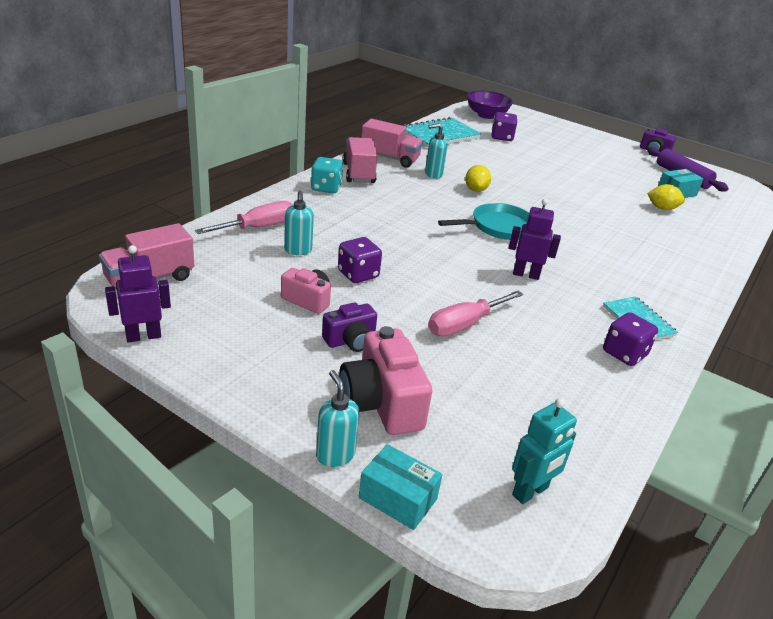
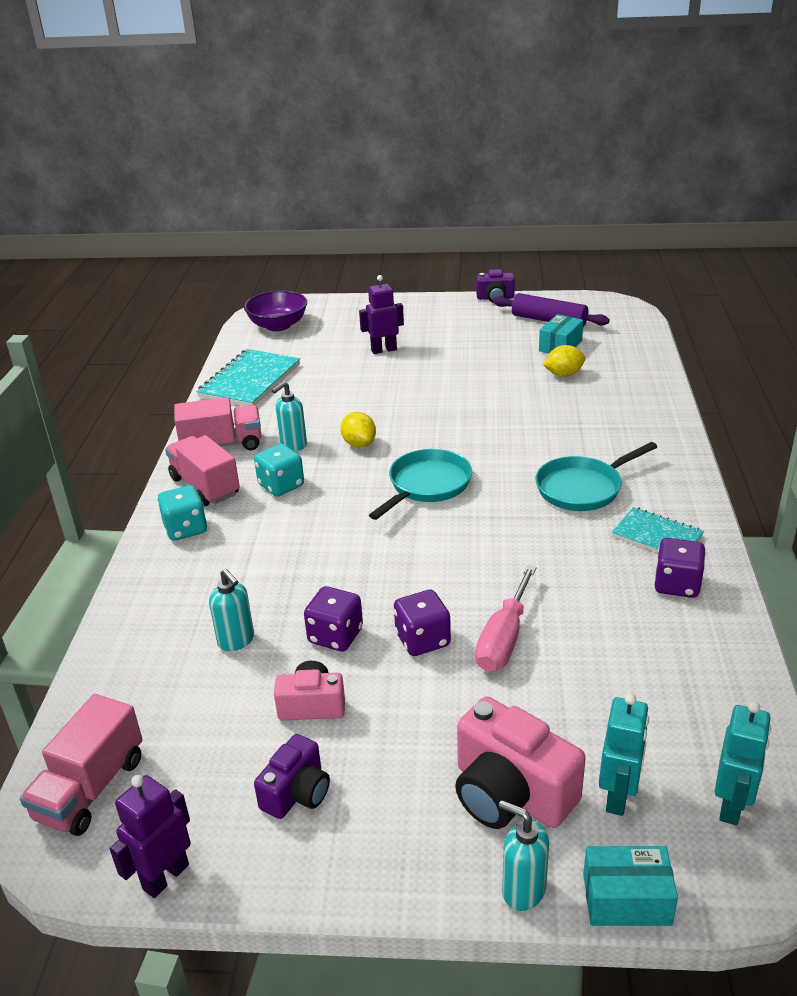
camera: 25 degrees left, 0 degrees up
(258, 227) = (157, 633): pink screwdriver -> none
(350, 340) = (408, 732): purple camera -> purple camera (297, 793)
(404, 190) = (281, 485): none -> turquoise dice
(452, 443) = (618, 797): none -> turquoise robot
(502, 137) = (323, 351): purple dice -> purple dice (422, 640)
(526, 274) = (507, 536): purple robot -> purple robot (383, 350)
(609, 272) = (583, 488): none -> turquoise pan

